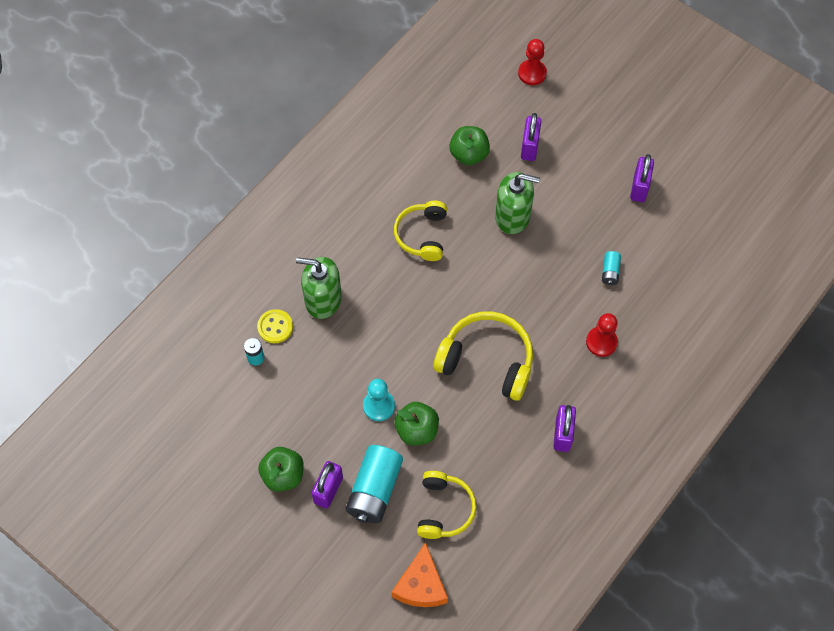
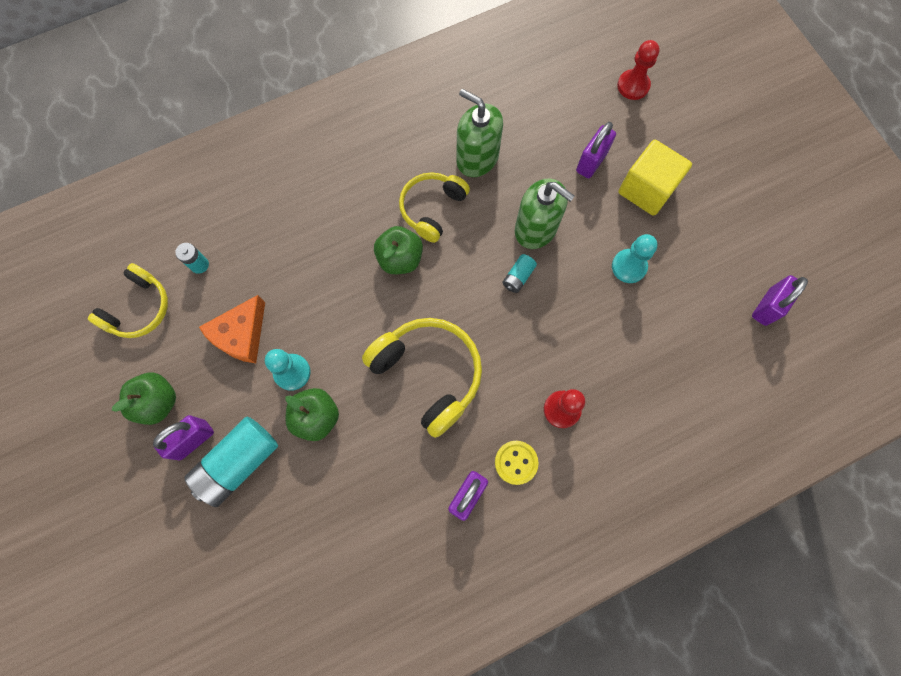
camera: 25 degrees right, 10 degrees up
(275, 327) = (235, 241): yellow button -> yellow button (516, 462)
(323, 300) = (297, 233): green soap dispenser -> green soap dispenser (477, 158)
(421, 585) = (229, 594): orange cheese -> orange cheese (241, 335)
(444, 509) = (298, 519): yellow headphones -> yellow headphones (139, 308)
(469, 154) = (523, 144): green apple -> green apple (400, 259)
(583, 151) = (646, 189): none -> yellow cube
(598, 215) = (629, 266): none -> turquoise pawn
(610, 272) = (610, 334): turquoise battery -> turquoise battery (518, 277)
(639, 188) = (688, 255): purple padlock -> purple padlock (767, 307)

